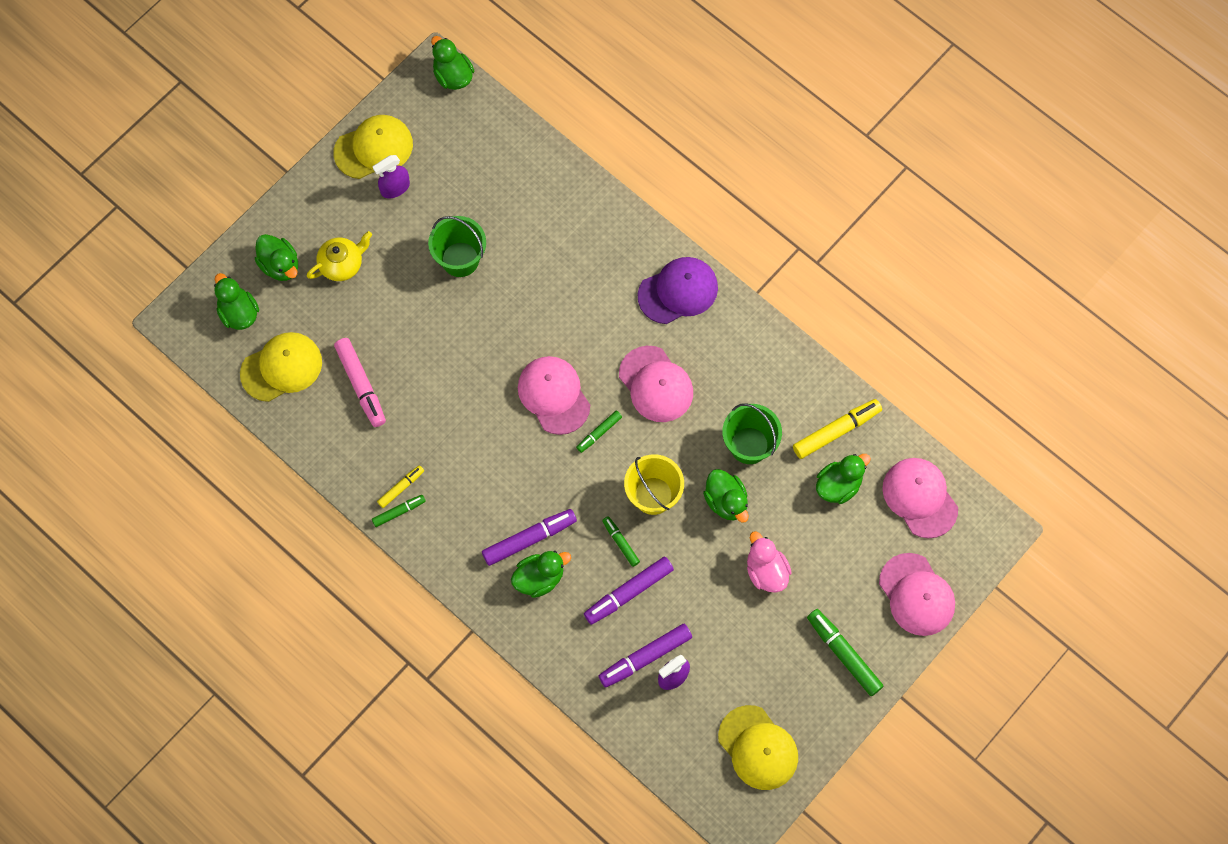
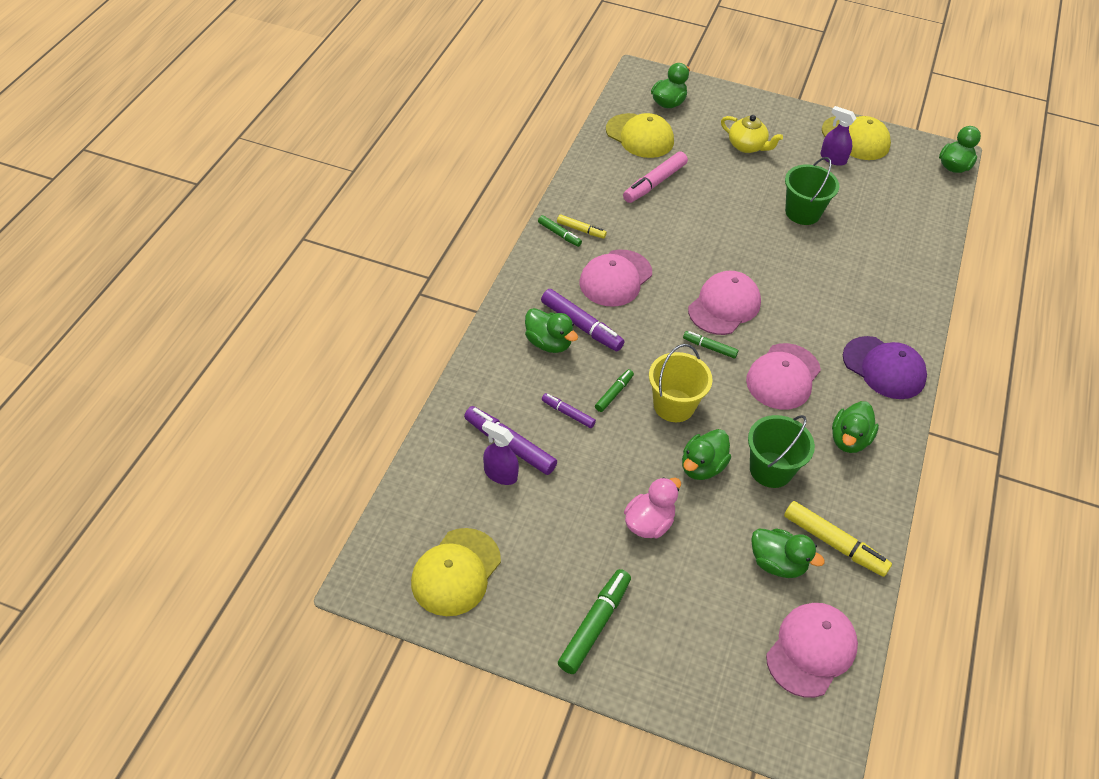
camera: 65 degrees right, 20 degrees down
(280, 265) = (721, 114): green duck -> green duck (849, 440)
(628, 592) = (568, 413): purple marker -> purple marker, size x0.57
(916, 595) = (698, 682): pink cap -> pink cap (615, 278)

